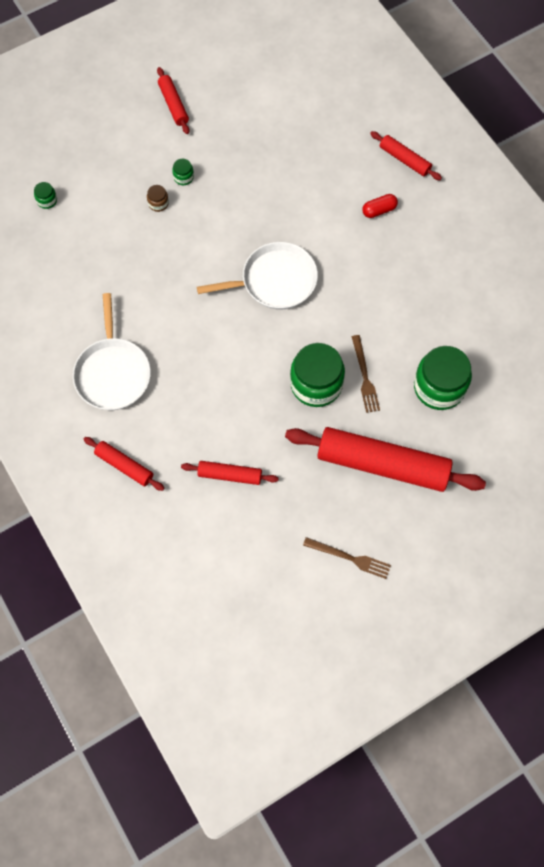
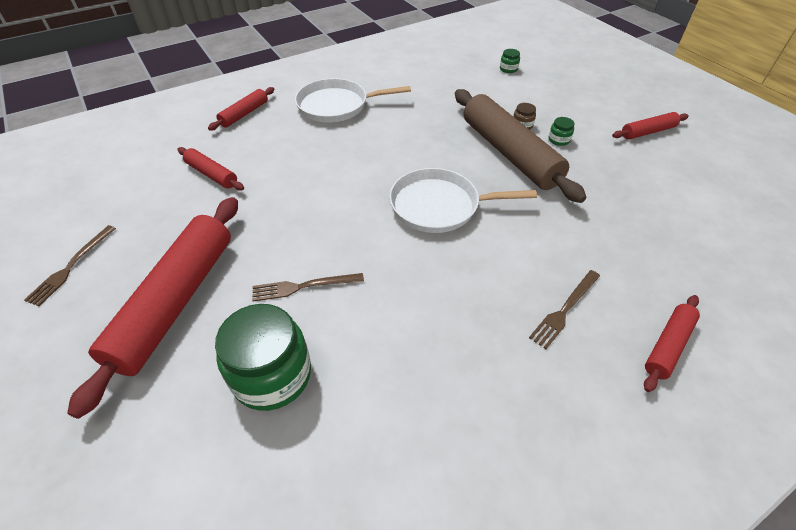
camera: 90 degrees right, 20 degrees down
(202, 220) = (509, 153): none -> brown rolling pin
(229, 475) = (212, 174): red rolling pin -> red rolling pin turned 60 degrees counterclockwise
(274, 281) = (439, 206): white pan -> white pan turned 105 degrees clockwise
(316, 384) = (301, 240): green jar -> none
(379, 210) = (565, 310): red capsule -> brown fork

